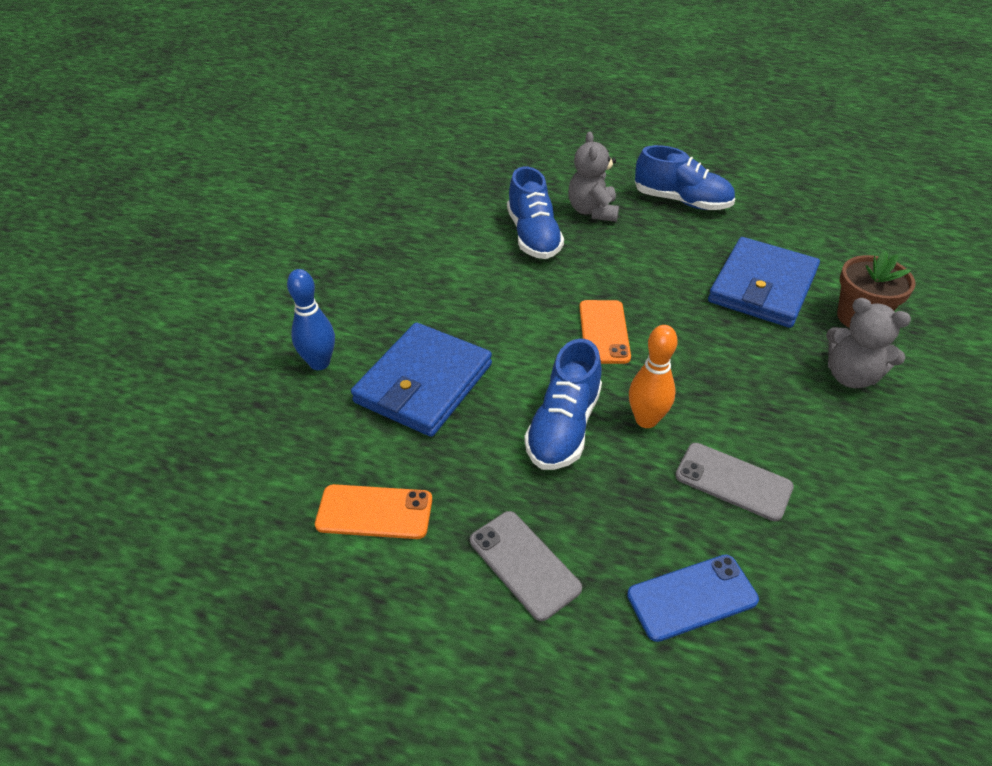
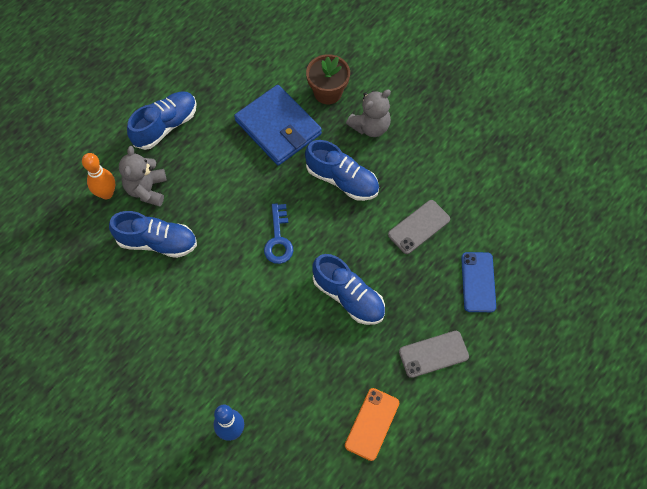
camera: 70 degrees left, 20 degrees up
(423, 383) = (279, 366): blue wallet -> none
(592, 211) = (147, 189): grey teddy bear -> grey teddy bear turned 75 degrees clockwise
(604, 332) = (278, 239): orange phone -> blue key
(646, 420) = (360, 249): orange bowling pin -> orange bowling pin (106, 193)
(739, 369) = (342, 180): none -> blue shoe

